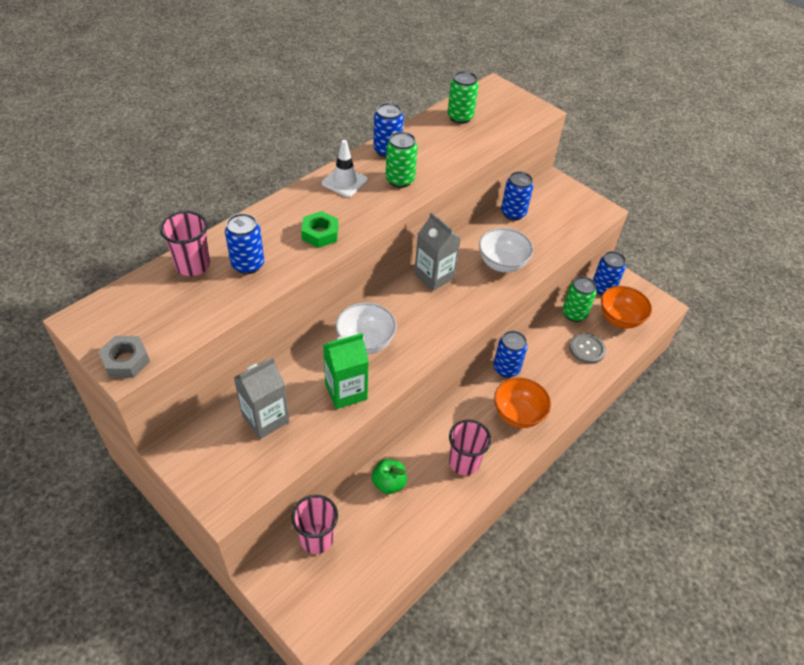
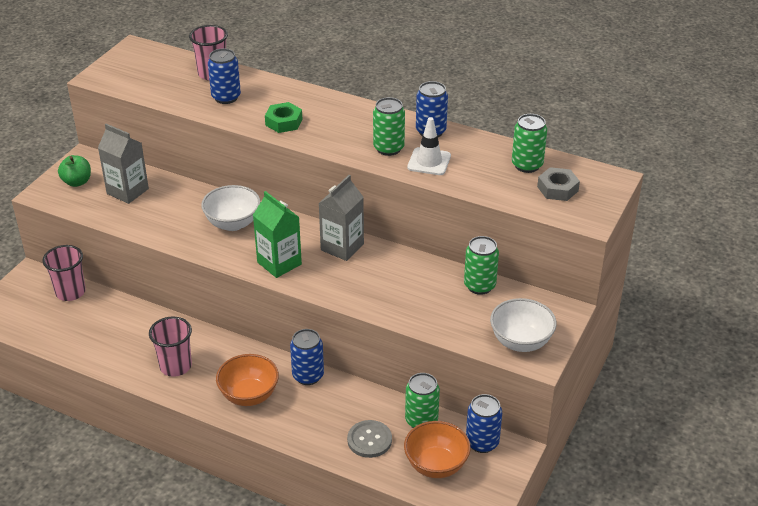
camera: 75 degrees right, 10 degrees down
(126, 361) = (103, 75): grey nut -> grey nut (557, 189)
(344, 182) = (364, 118): white traffic cone -> white traffic cone (429, 162)
(346, 391) = (171, 225): green carton -> green carton (279, 263)
(389, 483) = (136, 321): green apple -> green apple (77, 182)
(502, 264) = (388, 291): white bowl -> white bowl (521, 342)
(513, 213) = (479, 286): blue can -> green can

